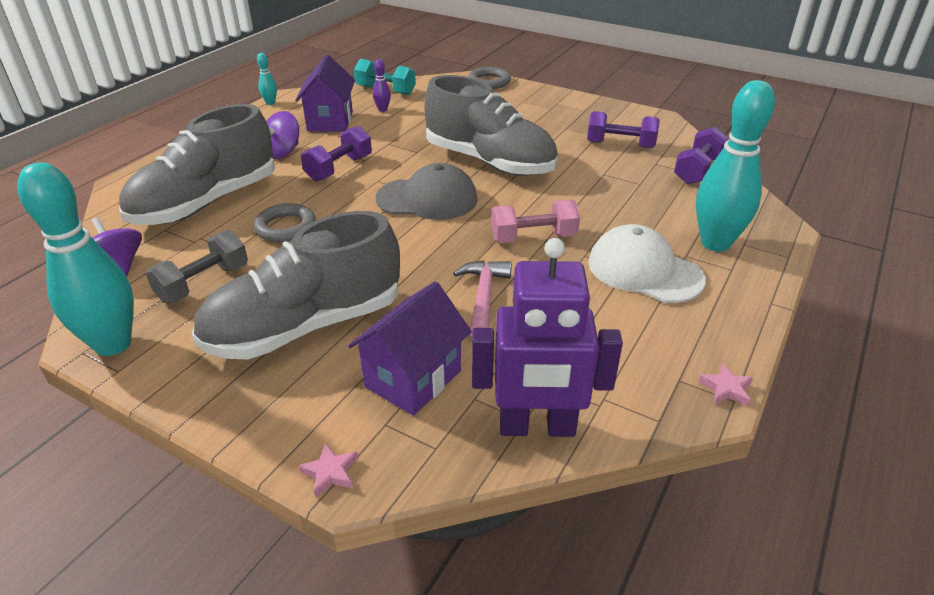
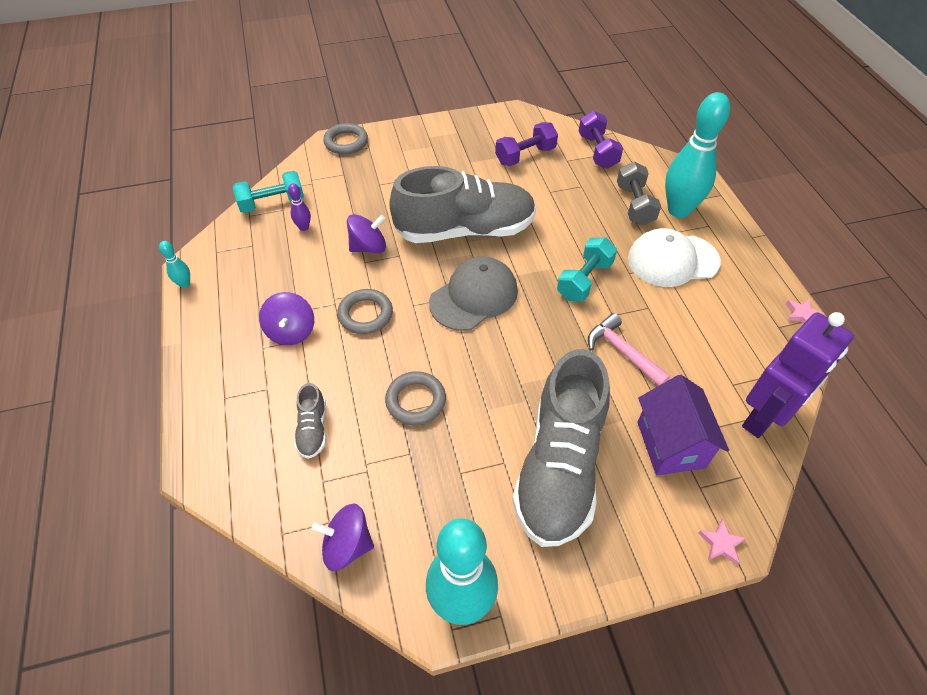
camera: 45 degrees left, 15 degrees up
(203, 283) = (438, 498): grey dumbbell -> grey dumbbell (634, 205)
(206, 202) = (313, 429): grey shoe -> grey shoe, size x0.41
(330, 121) = (278, 270): purple house -> none
(339, 168) = (365, 314): purple dumbbell -> grey ring
(404, 138) = (368, 247): none -> purple spinning top
(533, 237) = (584, 280): pink dumbbell -> turquoise dumbbell

